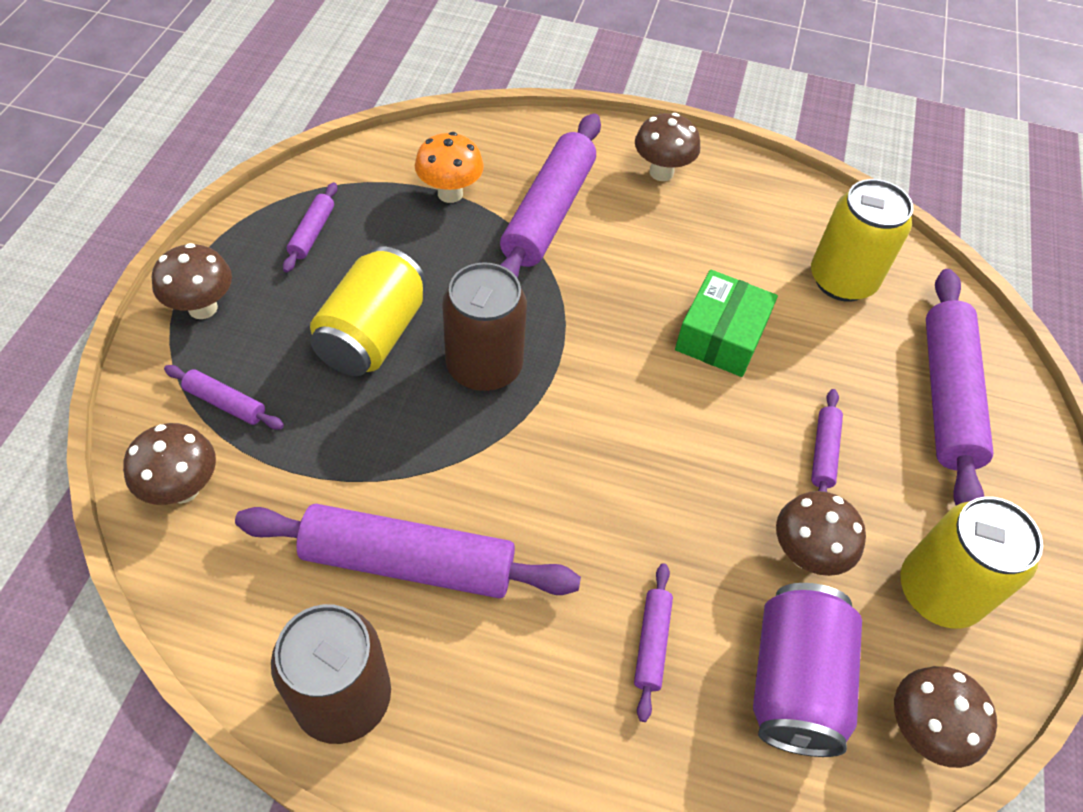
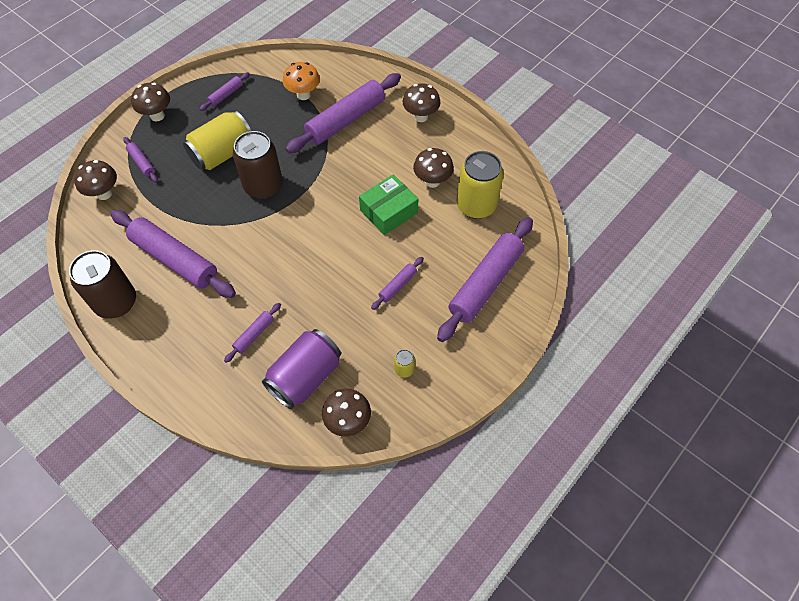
camera: 30 degrees right, 5 degrees up
(805, 554) = (352, 327): brown mushroom -> brown mushroom (432, 181)
(938, 592) = (404, 369): yellow can -> yellow can, size x0.43

